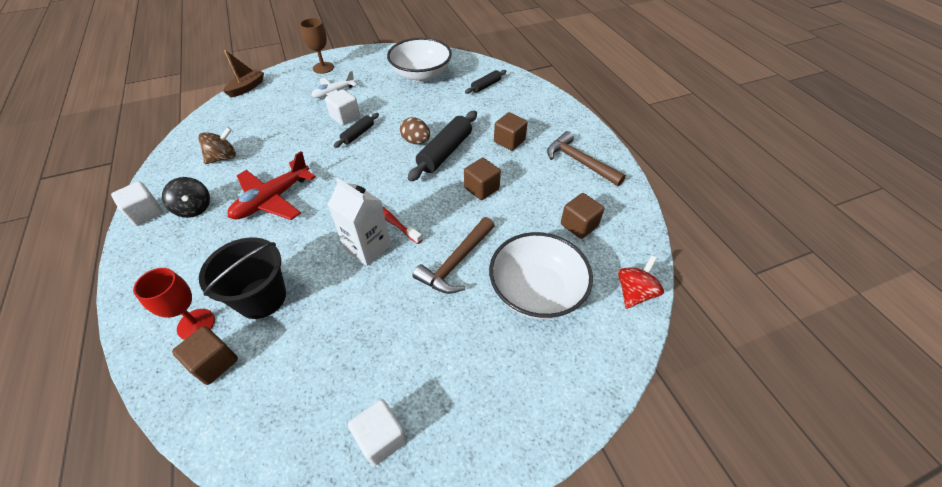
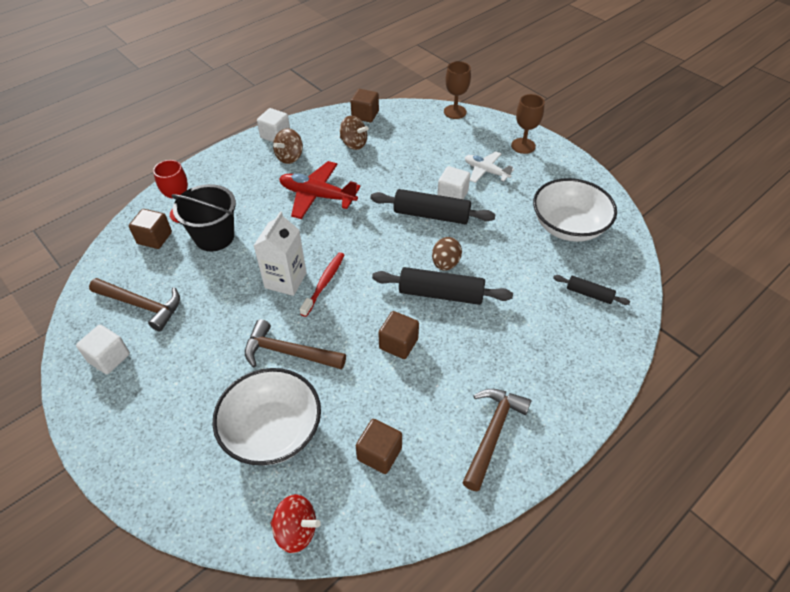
camera: 70 degrees right, 0 degrees up
(194, 208) = (290, 157): black spinning top -> brown spinning top
(247, 88) = (455, 112): brown boat -> brown goblet
(318, 390) = (141, 305): none -> brown hammer
(358, 134) = (431, 215): black rolling pin -> black rolling pin, size x1.81
(509, 141) = (492, 348): brown cube -> brown cube (365, 115)

